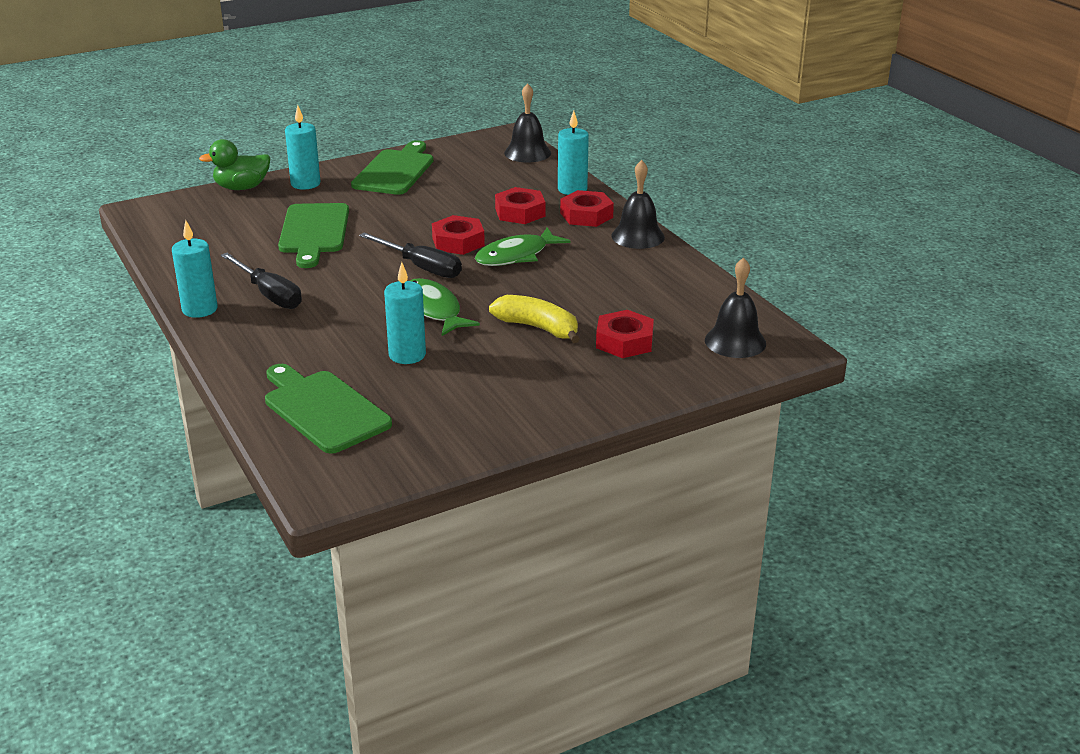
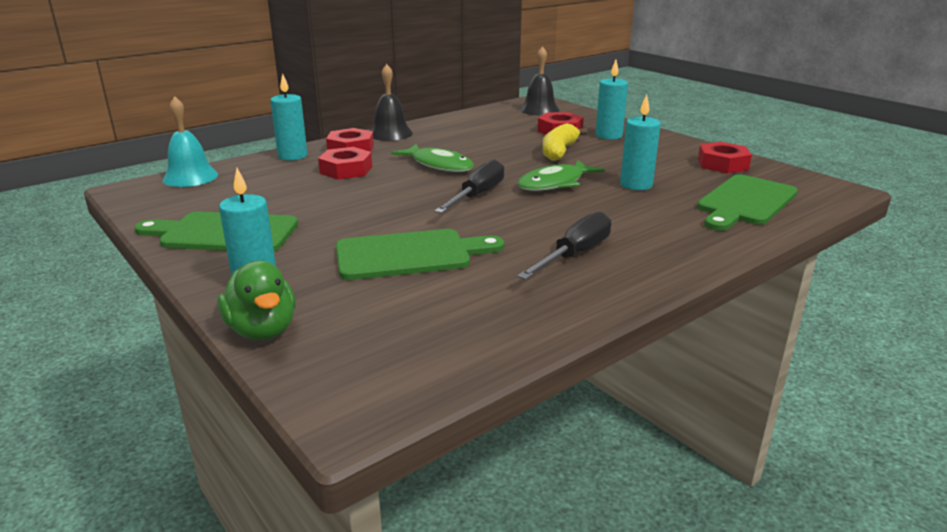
camera: 100 degrees left, 5 degrees down
(200, 309) = (635, 287): turquoise candle -> turquoise candle (608, 136)
(458, 242) = (417, 187): red nut -> red nut (722, 164)
(527, 153) = (190, 177): black bell -> turquoise bell

